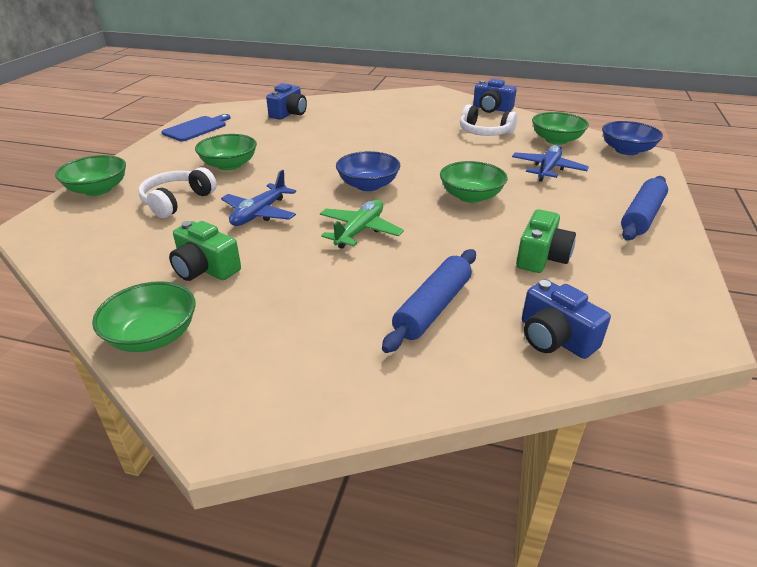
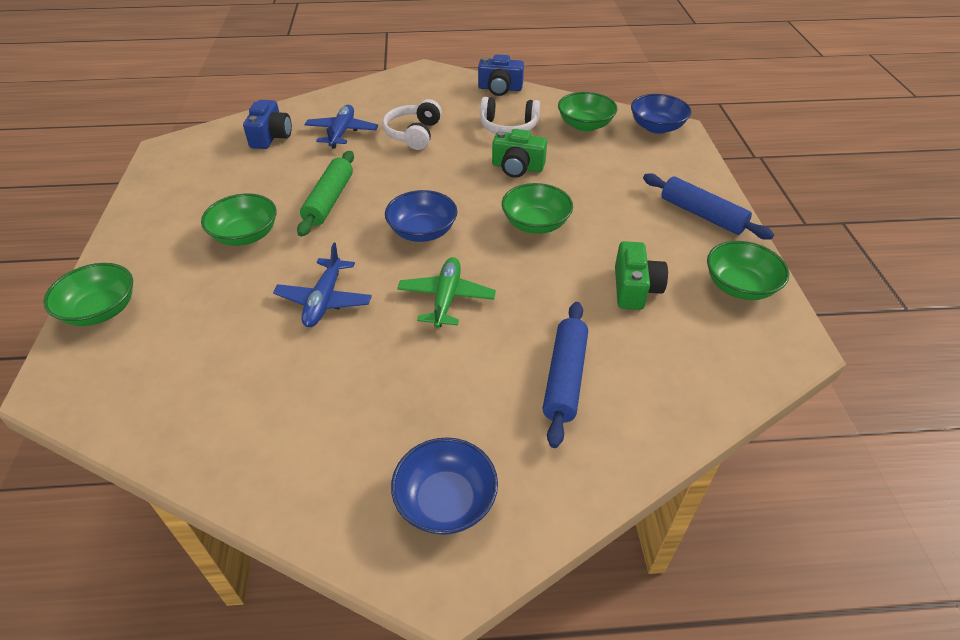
camera: 20 degrees left, 10 degrees up
(153, 336) = (306, 495): green bowl -> green bowl (739, 286)
(177, 201) = (215, 305): white headphones -> white headphones (413, 134)
(196, 128) = (167, 183): blue cutting board -> none
(205, 269) = (309, 393): green camera -> green camera (517, 167)
(264, 371) = (445, 501): none -> blue bowl
(306, 155) = (329, 200): none -> green rolling pin
(547, 169) = (593, 169): blue plane -> blue plane (342, 132)
(555, 338) = (684, 382): blue camera -> none
(642, 216) = (702, 214): blue rolling pin -> blue rolling pin turned 60 degrees counterclockwise

